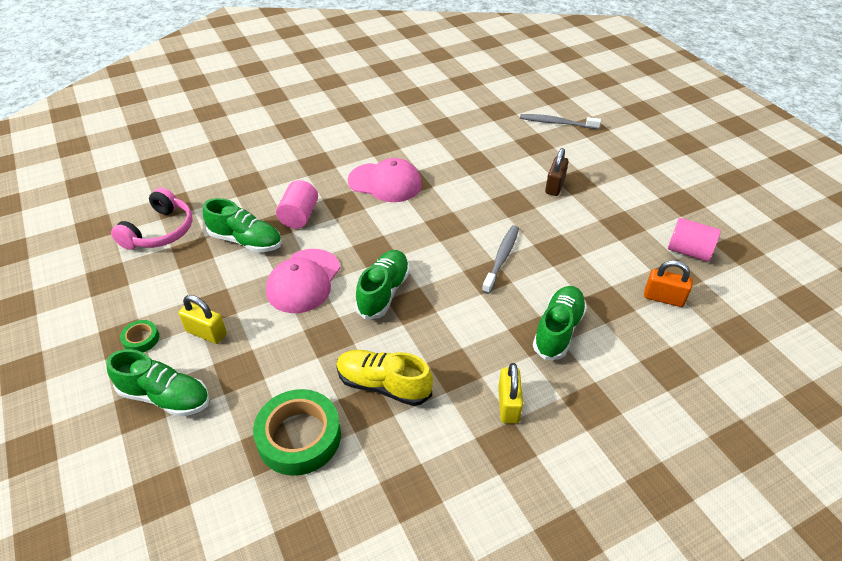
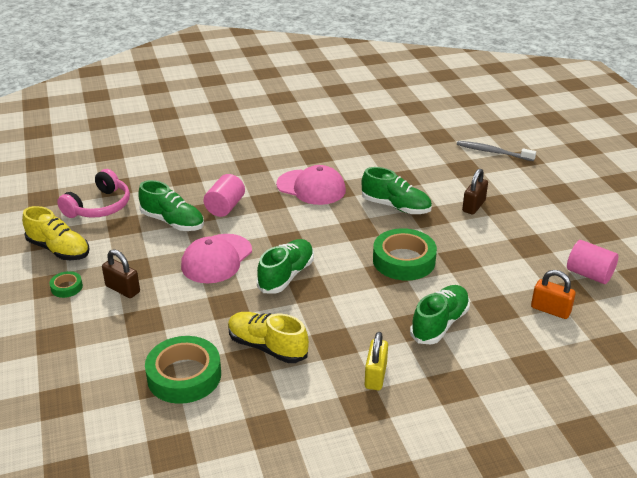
camera: 10 degrees right, 10 degrees down
(123, 291) = (59, 250): none -> yellow shoe
(165, 397) = (78, 332): green shoe -> green shoe (396, 206)
(206, 333) = (123, 289): yellow padlock -> brown padlock
(501, 258) = (404, 260): grey toothbrush -> green tape

